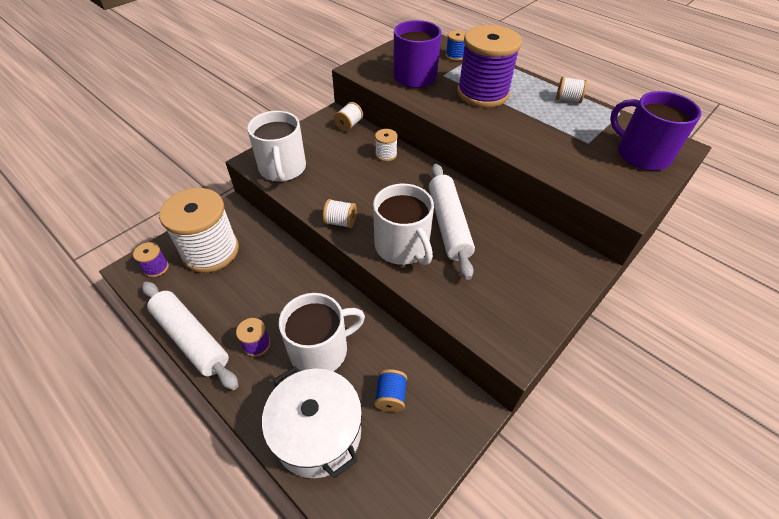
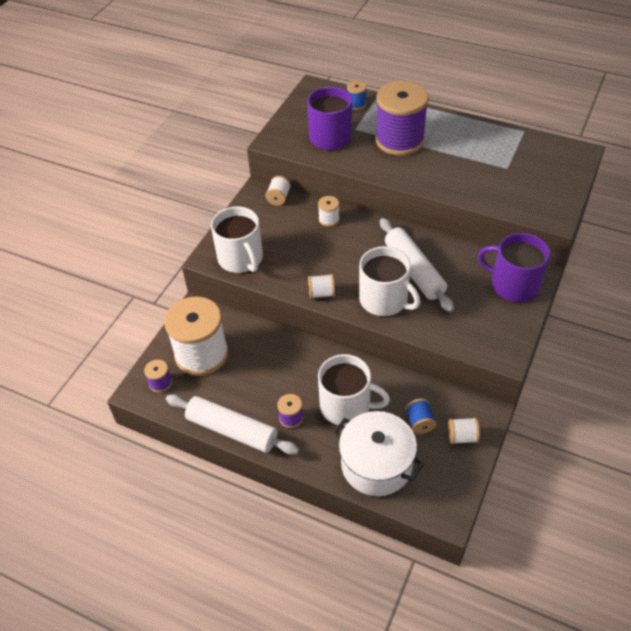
camera: 15 degrees left, 0 degrees up
(320, 350) = (346, 406): white mug -> white mug turned 60 degrees clockwise
(568, 99) = (476, 128): white spool -> white spool (462, 437)
(641, 154) = (552, 168): purple mug -> purple mug (513, 285)

